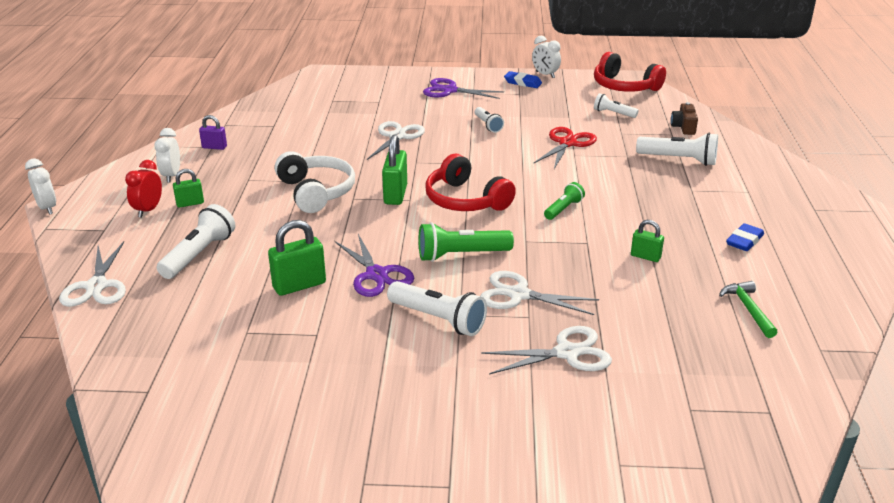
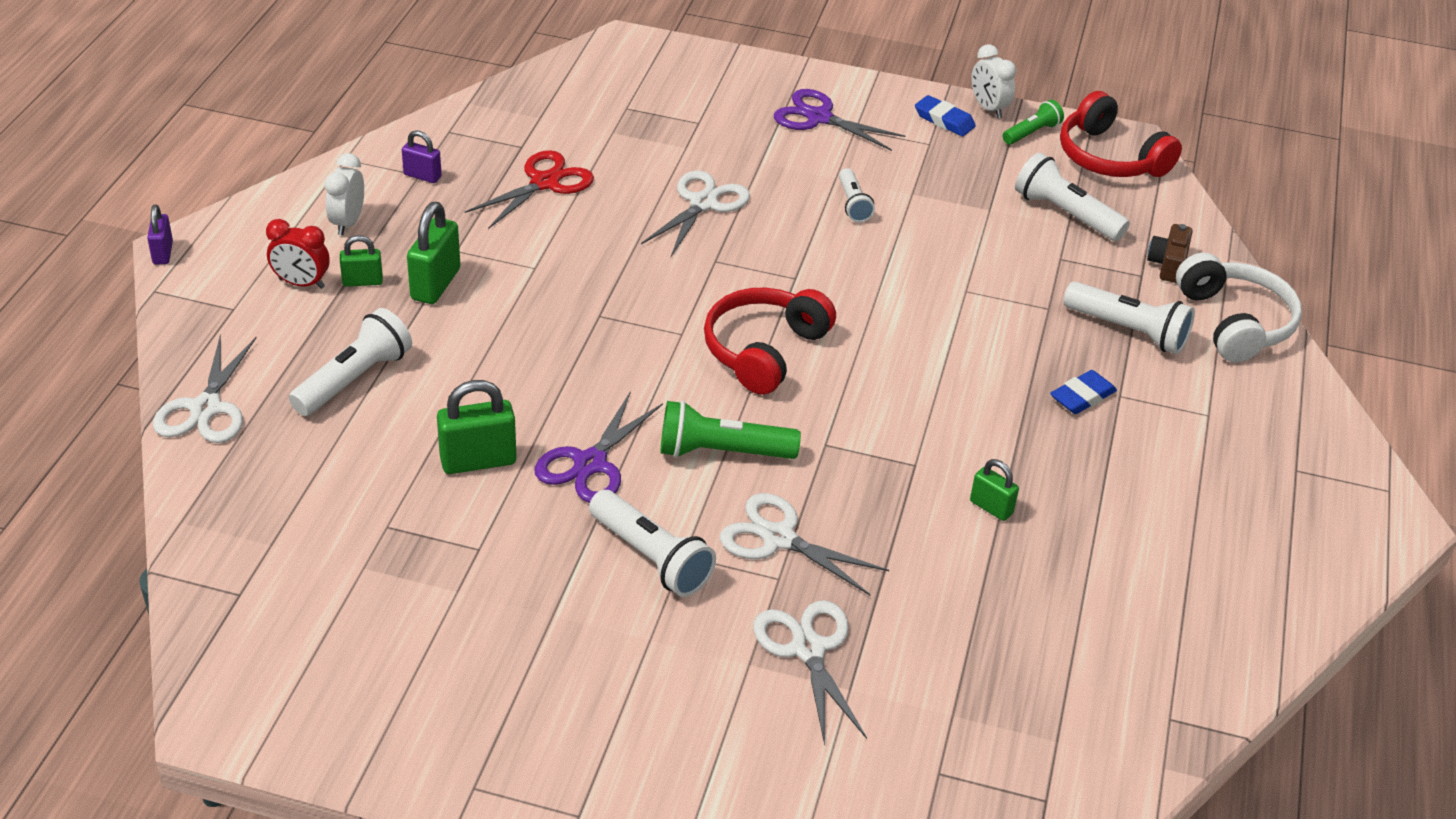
camera: 10 degrees right, 10 degrees up
(47, 208) = (163, 253): white clock -> purple padlock
(148, 210) = (301, 283): red clock -> red clock turned 105 degrees counterclockwise
(316, 192) = (549, 293): white headphones -> white headphones (1235, 322)
(376, 275) = (590, 463): purple scissors -> purple scissors turned 45 degrees clockwise
(395, 195) = (663, 320): green padlock -> green padlock (435, 284)
(465, 200) = (763, 350): red headphones -> red headphones turned 60 degrees clockwise
(563, 209) = (905, 395): green flashlight -> green flashlight (1032, 133)
(567, 143) = (964, 265): red scissors -> red scissors (544, 183)
(567, 353) = (808, 649): white scissors -> white scissors turned 105 degrees counterclockwise
(613, 113) = (1066, 214): white flashlight -> white flashlight, size x1.65
(744, 241) = (1154, 508): blue eraser -> blue eraser (1082, 396)
(748, 309) = (1099, 629): green hammer -> none

